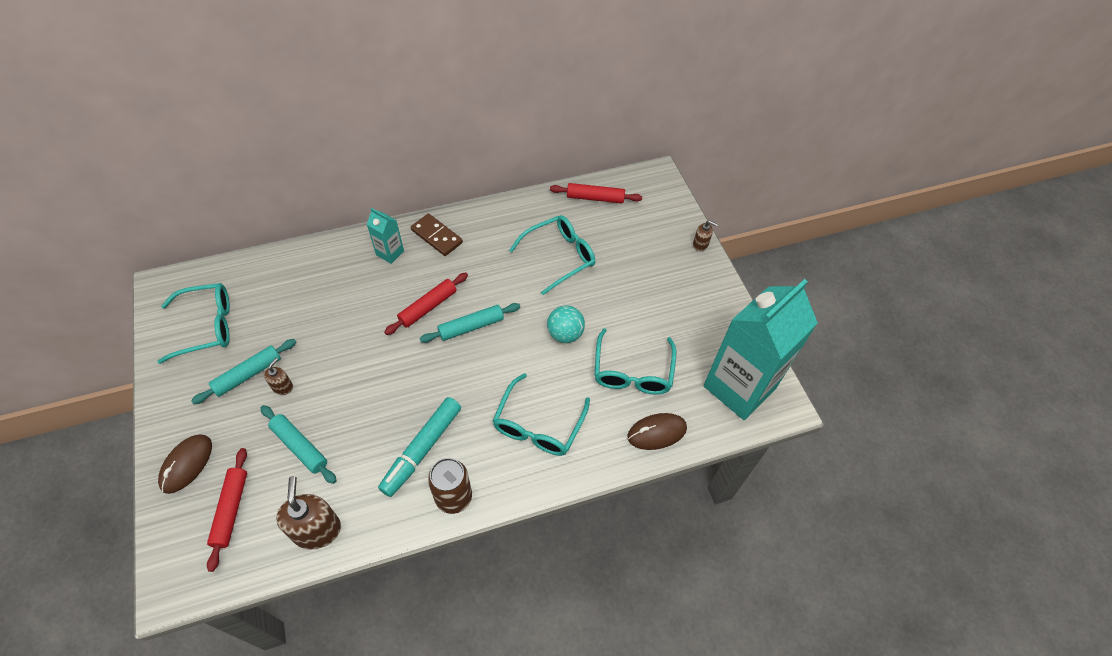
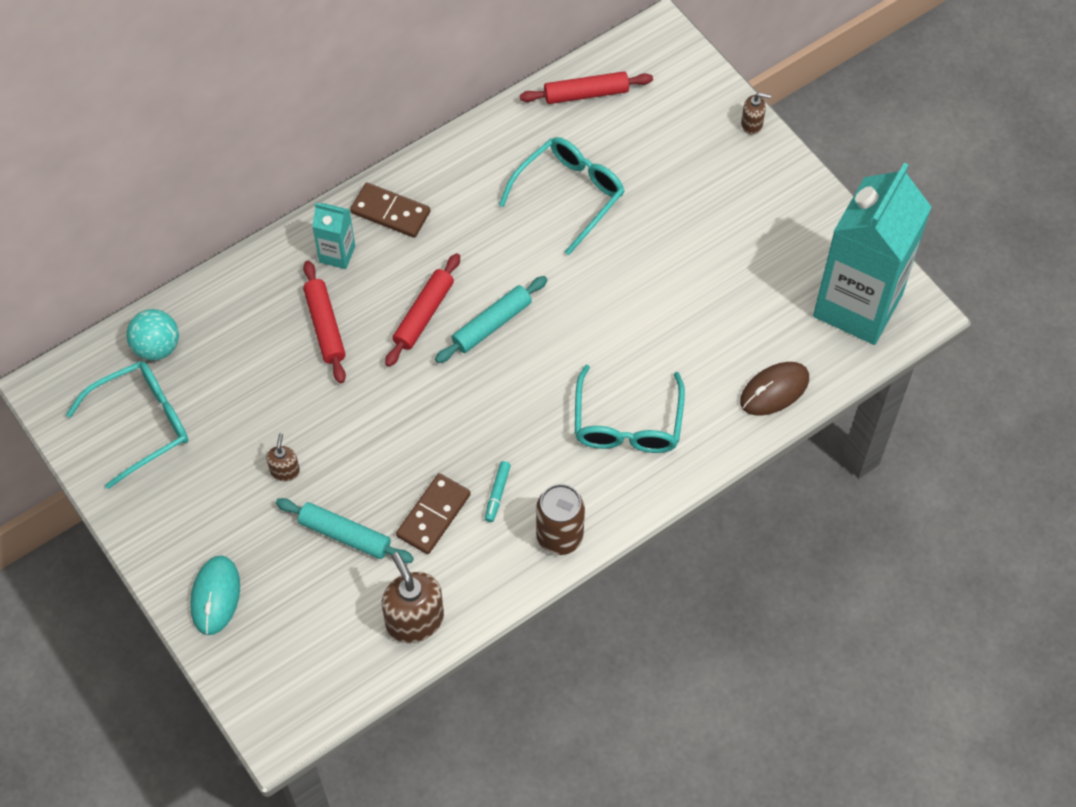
camera: 15 degrees left, 5 degrees up
(186, 464) = (215, 596): brown mouse -> turquoise mouse
(231, 510) = (299, 629): red rolling pin -> red rolling pin (325, 326)
(248, 374) = (232, 469): turquoise rolling pin -> none
(369, 451) = (433, 515): none -> brown domino
(422, 449) = (497, 494): turquoise marker -> turquoise marker, size x0.45
(565, 334) = (617, 299): turquoise ball -> turquoise ball (157, 347)
(632, 372) = (720, 324): turquoise glasses -> none

